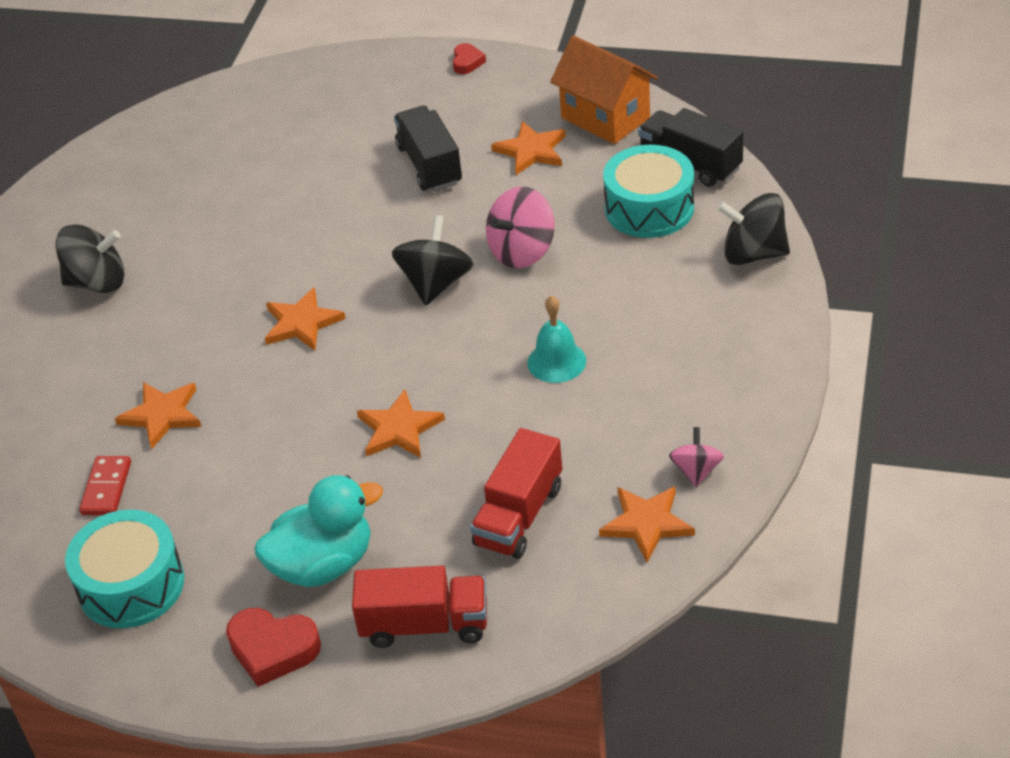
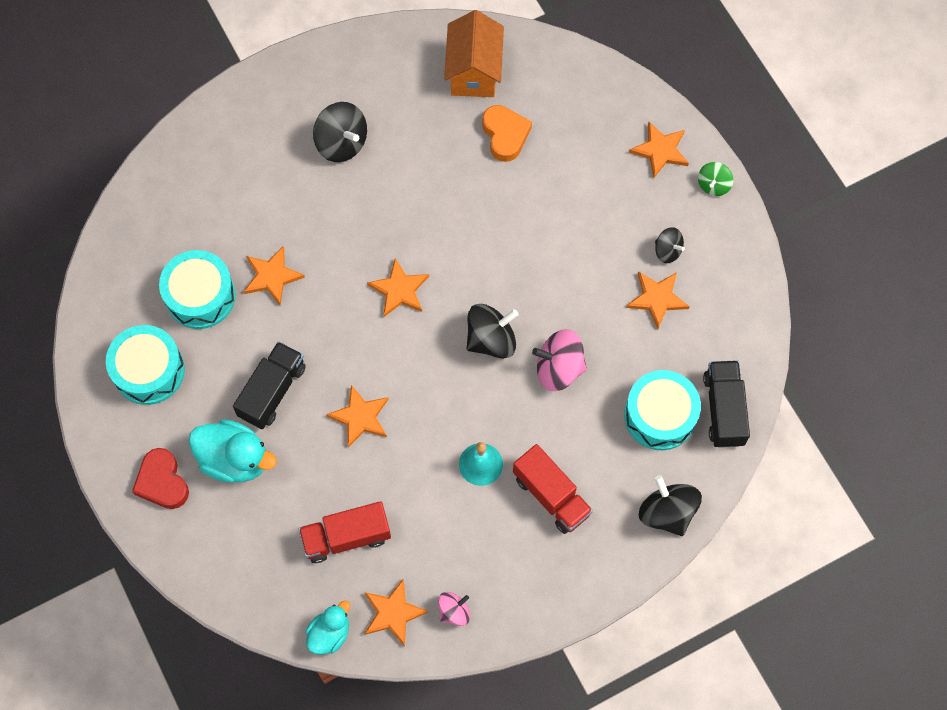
camera: 45 degrees right, 25 degrees up
(106, 488) = (200, 296): red domino -> turquoise drum
(246, 165) = (505, 135): none -> orange heart
(393, 77) = (660, 150): none -> orange star
(425, 625) = (235, 548): red truck -> red truck (551, 495)
(429, 165) = (593, 246): black truck -> black truck (272, 391)
(467, 62) = (713, 185): red heart -> green spinning top
(493, 121) = (667, 251): none -> black spinning top
(605, 118) = (727, 319): orange house -> orange house (474, 71)
(614, 594) = (329, 633): none -> turquoise duck

